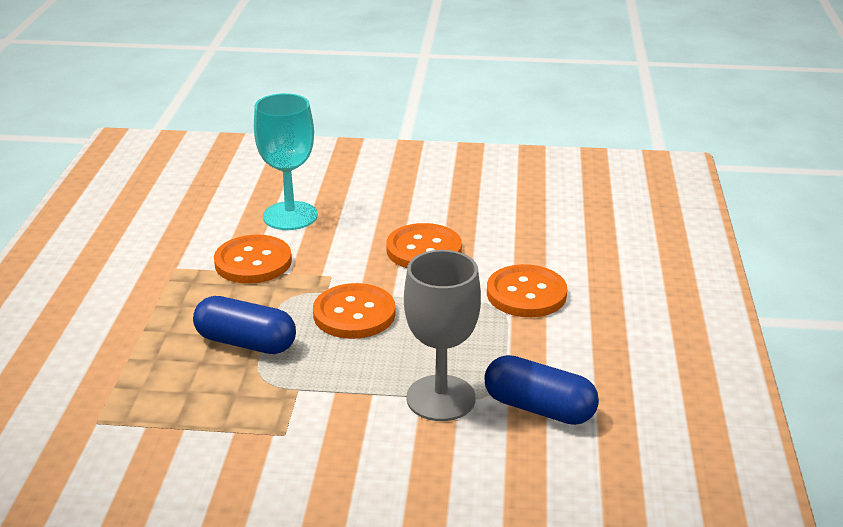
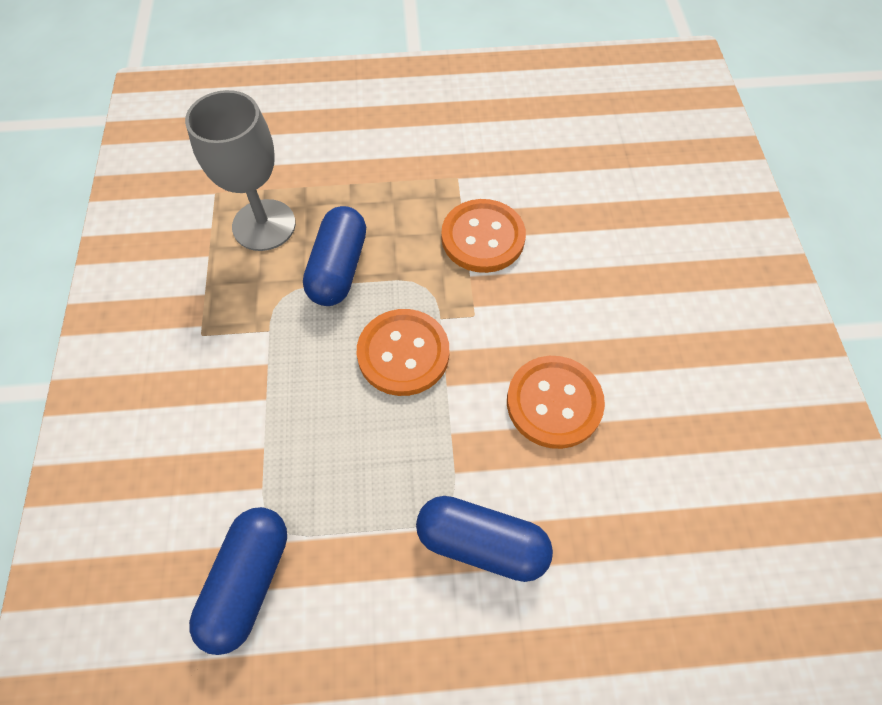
camera: 80 degrees right, 30 degrees up
(290, 216) = (587, 248): turquoise goblet -> none
(441, 398) = (261, 468): grey goblet -> grey goblet (264, 225)
(526, 294) = (482, 543): orange button -> blue capsule

